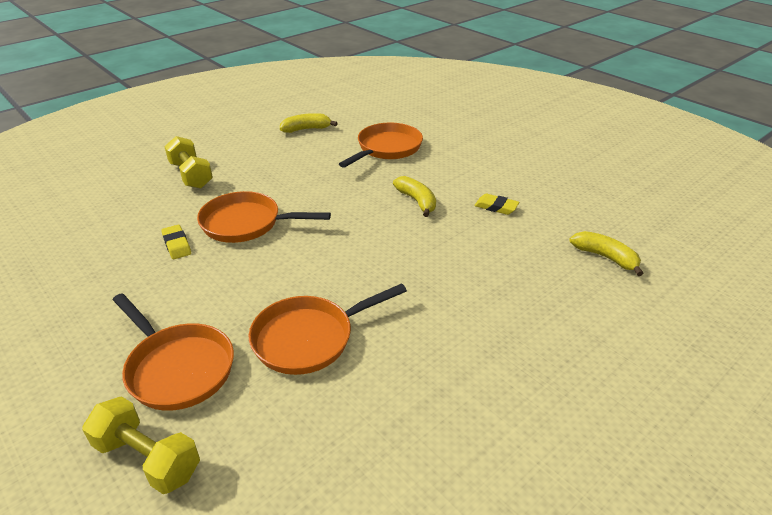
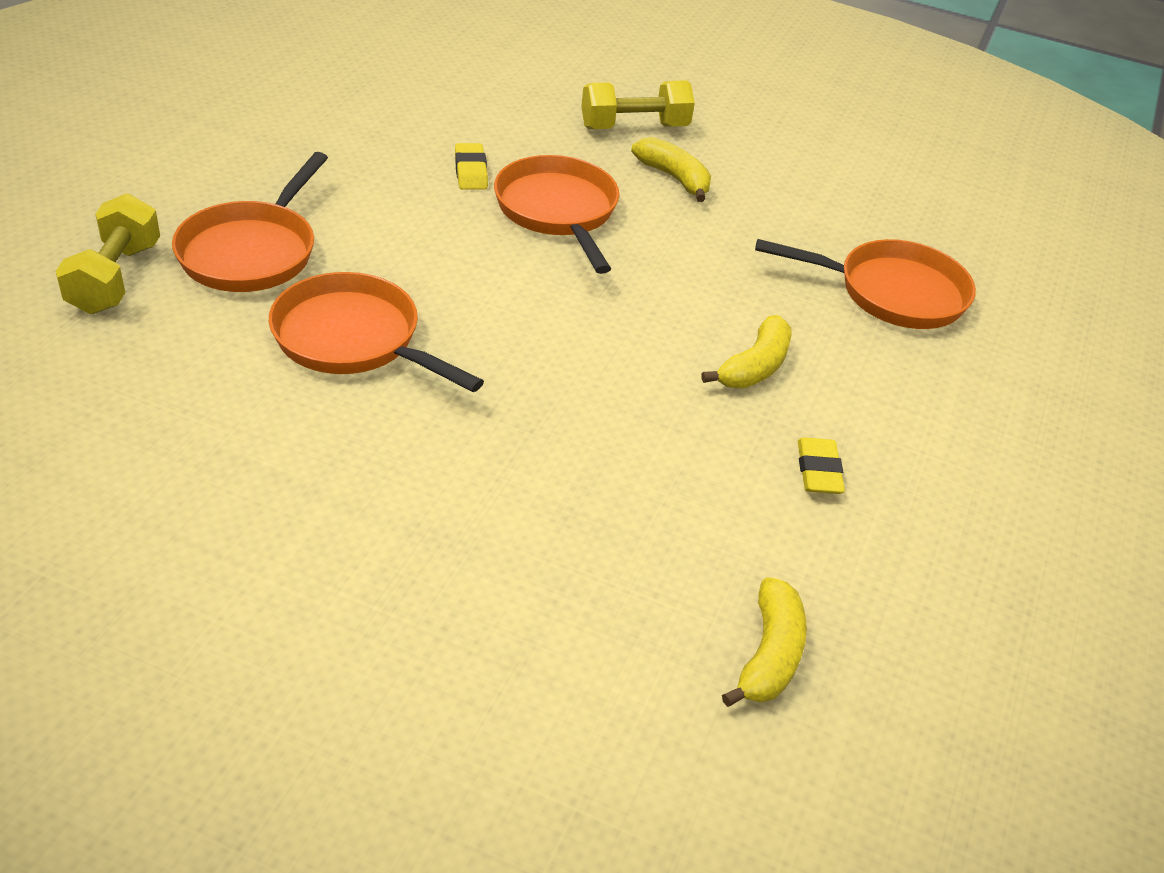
camera: 60 degrees right, 5 degrees up
(177, 245) = (471, 171): yellow eraser -> yellow eraser turned 45 degrees counterclockwise
(191, 175) = (634, 127): yellow dumbbell -> yellow dumbbell turned 45 degrees clockwise
(306, 129) = (866, 189): yellow banana -> yellow banana (674, 178)

